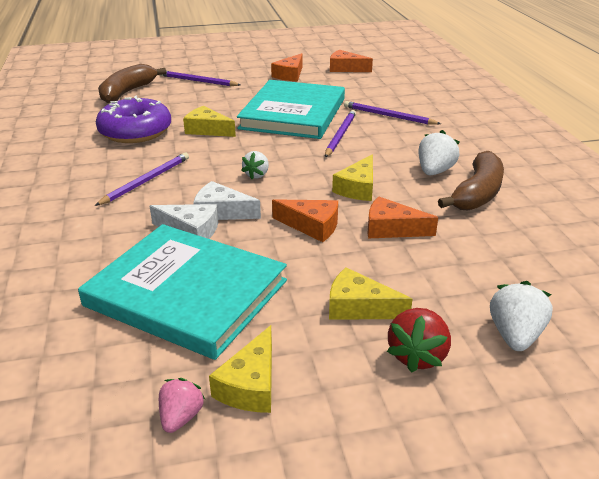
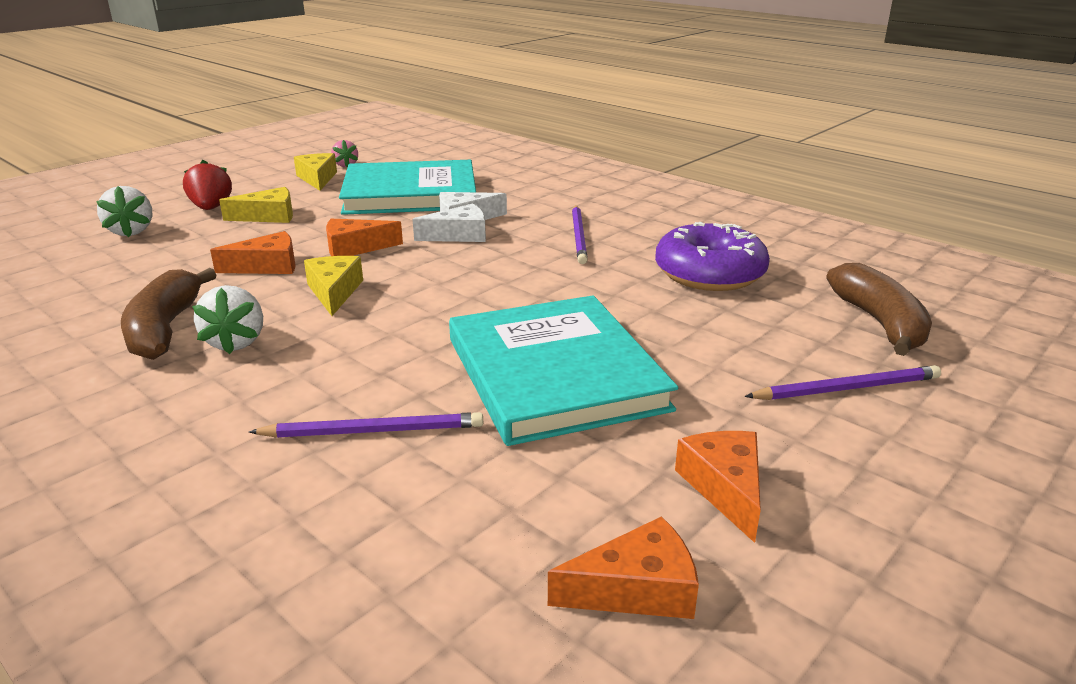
camera: 145 degrees right, 5 degrees down
(207, 130) = (630, 303): yellow cheese -> none
(257, 175) = (473, 272): white strawberry -> none
(340, 135) = (426, 357): purple pencil -> none

